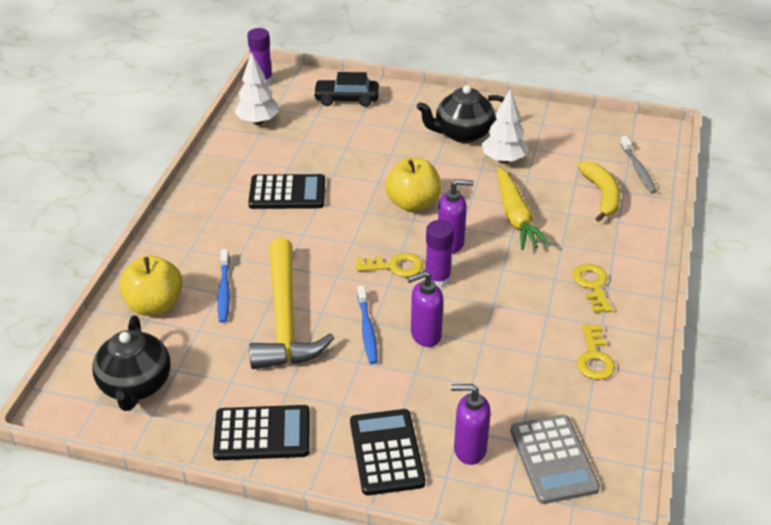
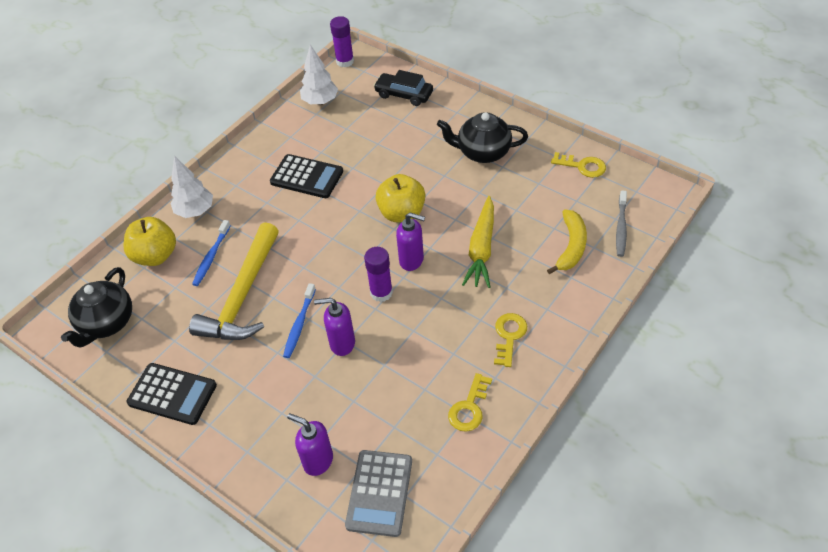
camera: 25 degrees right, 10 degrees up
(386, 452) = (253, 441): black calculator -> none
(394, 266) = (353, 270): yellow key -> yellow key (582, 166)
(503, 160) = (503, 188): white tree -> white tree (195, 211)

